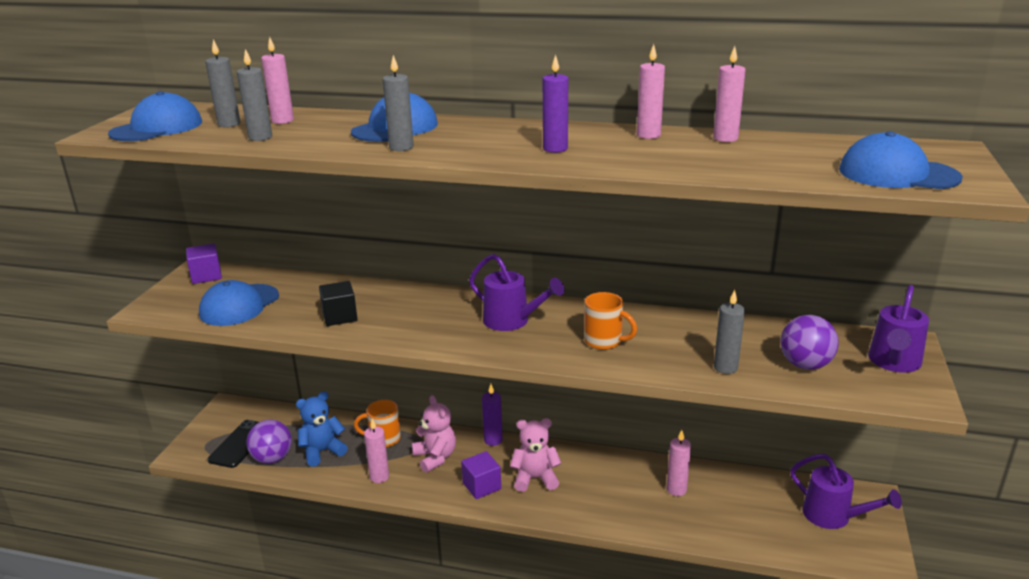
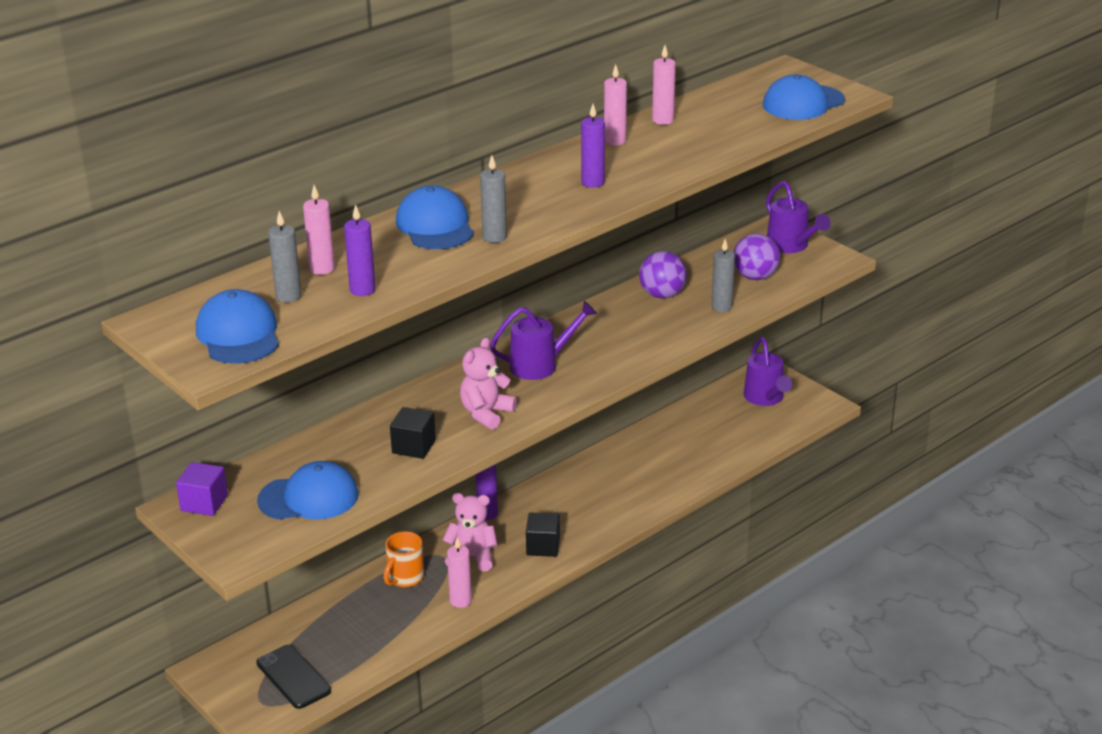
camera: 55 degrees left, 5 degrees up
(239, 305) = (309, 497): blue cap -> blue cap turned 75 degrees counterclockwise
(260, 137) = (362, 290): grey candle -> purple candle
(272, 458) = (348, 661): purple ball -> purple ball (662, 295)
(322, 451) = (377, 624): blue teddy bear -> none
(481, 486) = (543, 546): purple cube -> black cube
(535, 478) = (566, 513): pink teddy bear -> pink teddy bear (486, 414)
(604, 341) = (626, 337): orange mug -> none
(676, 489) = (661, 450): pink candle -> none
(833, 516) = (765, 398): purple watering can -> purple watering can turned 90 degrees clockwise

